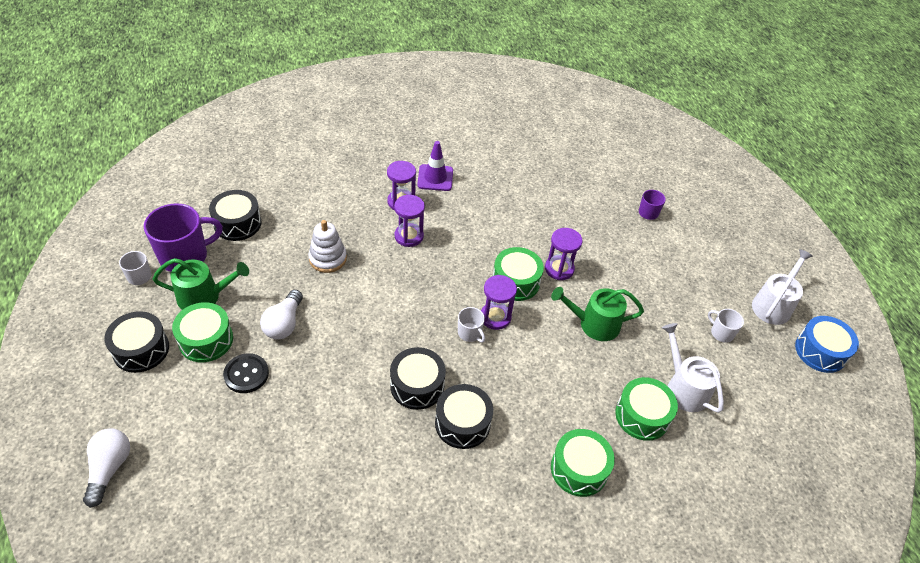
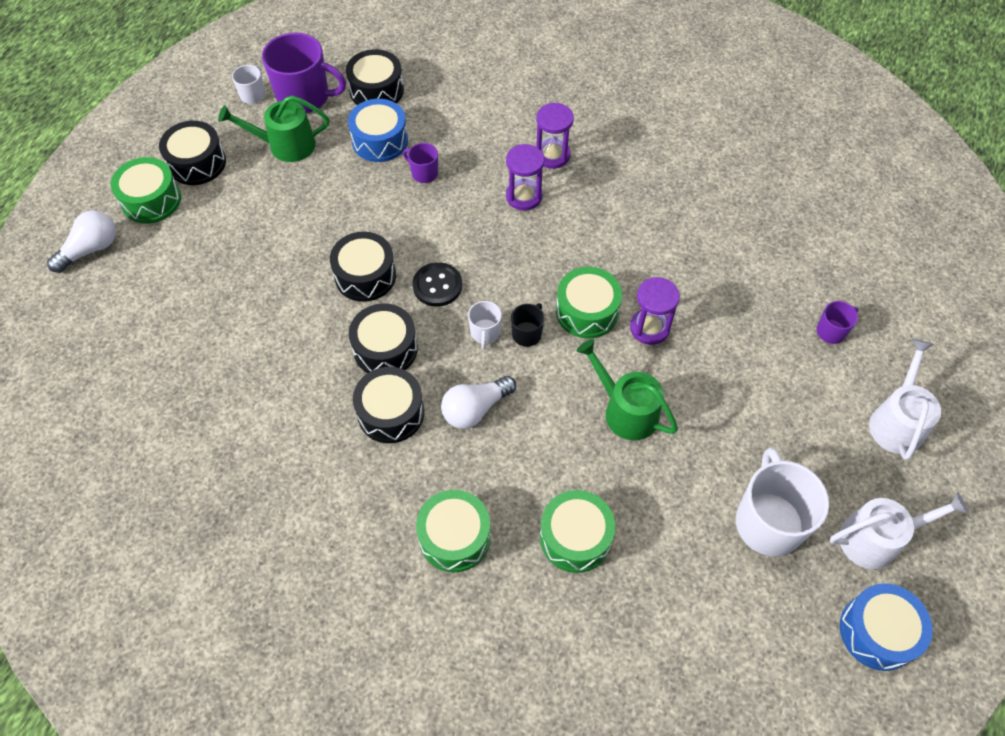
camera: 45 degrees right, 10 degrees up
(204, 297) = (286, 145): green watering can -> green watering can turned 135 degrees clockwise
(206, 340) = (252, 186): green drum -> green drum (151, 200)
(246, 374) = (255, 239): black button -> black button (437, 286)
(274, 255) = (380, 140): none -> blue drum
(284, 323) = (327, 212): white light bulb -> white light bulb (475, 409)
(328, 259) = (424, 173): white stacking toy -> purple mug
(355, 348) = (365, 276): none -> black drum
(435, 178) = (614, 149): purple traffic cone -> none
(495, 317) = (527, 334): purple hourglass -> black mug
(684, 388) = (654, 545): white watering can -> white watering can (896, 421)
(721, 333) = (768, 522): white mug -> white mug, size x2.05

